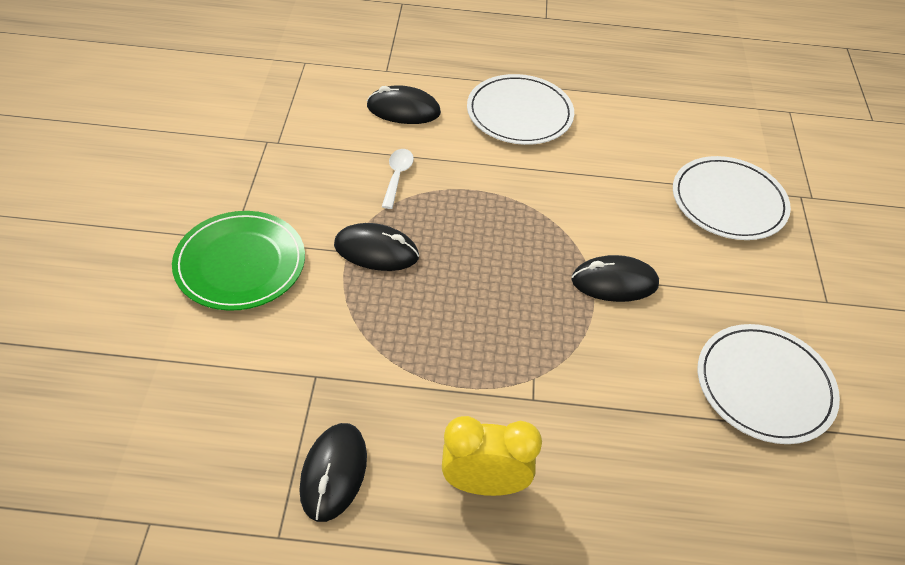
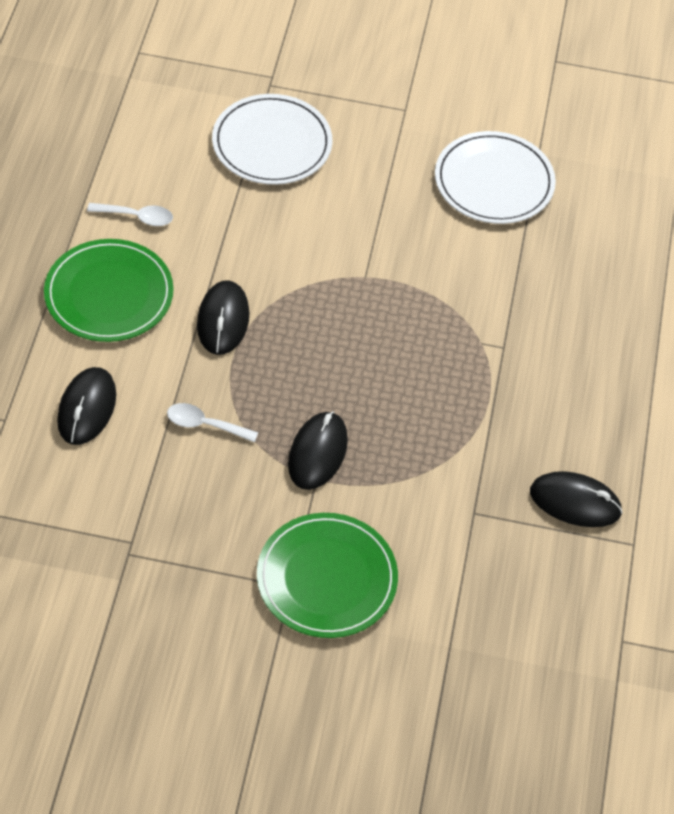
camera: 85 degrees left, 5 degrees up
(484, 484) = (585, 395): yellow clock -> none
(519, 113) = (109, 294): white plate -> green plate
(606, 123) = (137, 217): none -> white spoon
(614, 282) = (373, 260): black mouse -> black mouse (223, 320)

